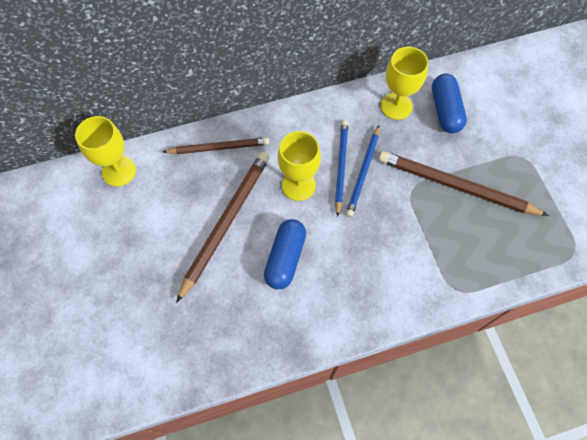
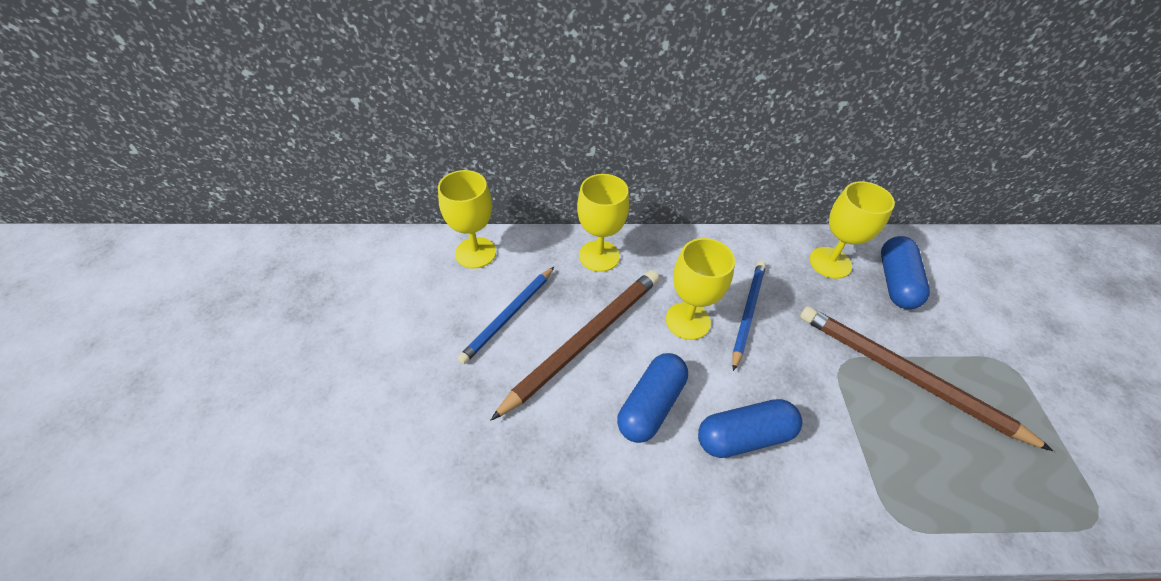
camera: 15 degrees right, 15 degrees down
(219, 147) = (599, 256): brown pencil -> yellow goblet
(352, 262) = (744, 436): none -> blue capsule
(363, 172) = (776, 327): blue pencil -> blue pencil (509, 316)

